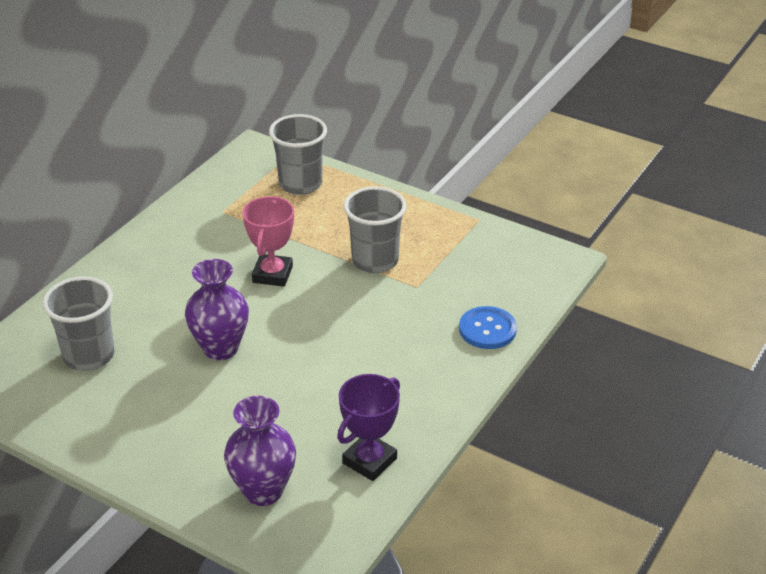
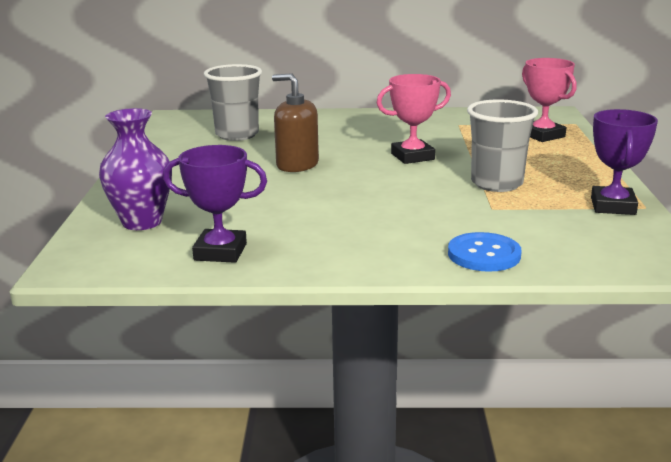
camera: 60 degrees right, 15 degrees down
(220, 348) = (297, 165): purple vase -> brown soap dispenser
(300, 184) = (543, 135): grey cup -> pink trophy
(465, 232) = (612, 206): none -> purple trophy

